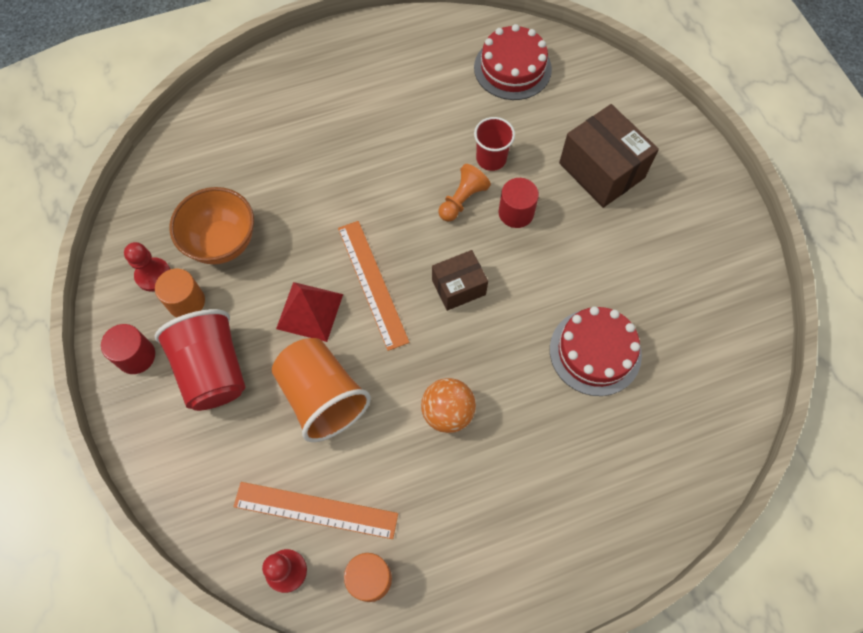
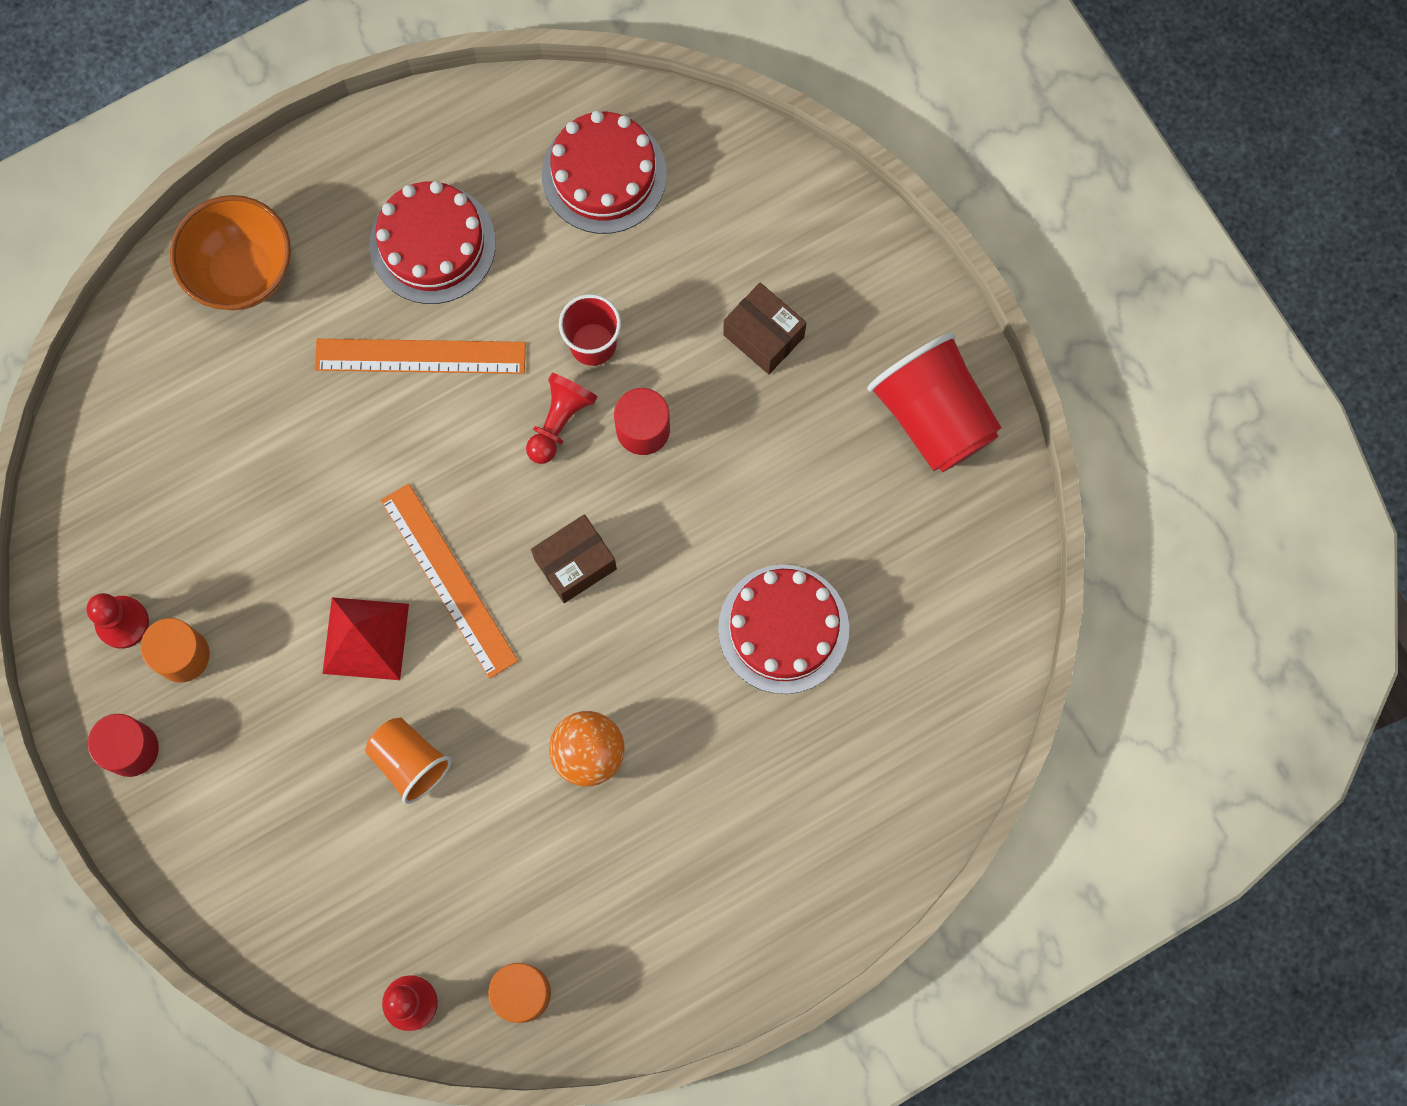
camera: 10 degrees left, 10 degrees up
(213, 370) = (246, 750): red cup -> red cup (933, 416)
(222, 242) = (212, 553): orange bowl -> orange bowl (242, 272)
(315, 510) = (433, 918): orange ruler -> orange ruler (420, 356)
(322, 397) = (410, 762): orange cup -> orange cup, size x0.60
(401, 90) = (432, 244): none -> red cake
(462, 200) = (559, 421): orange pawn -> red pawn
(601, 170) = (763, 336): brown box -> brown box, size x0.61

